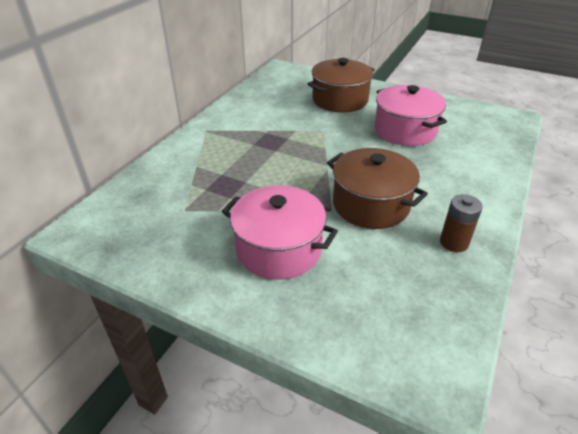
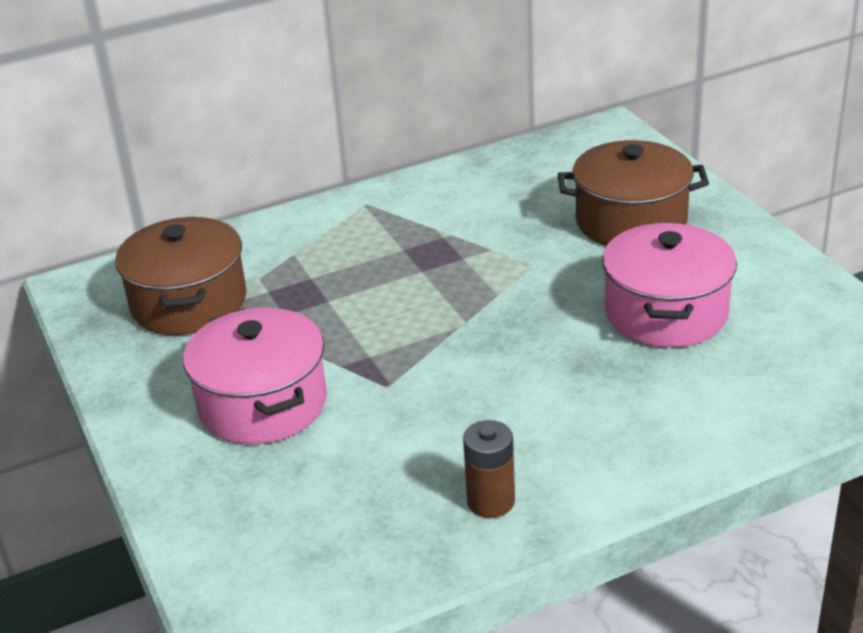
camera: 40 degrees right, 5 degrees down
(371, 205) = (449, 402): brown pot -> brown pot (189, 302)

